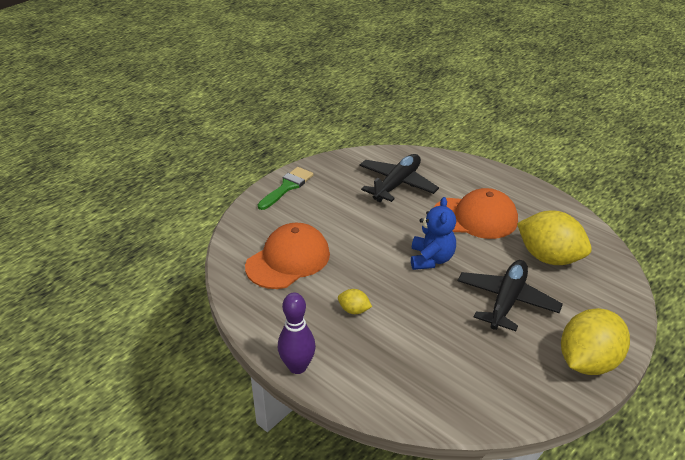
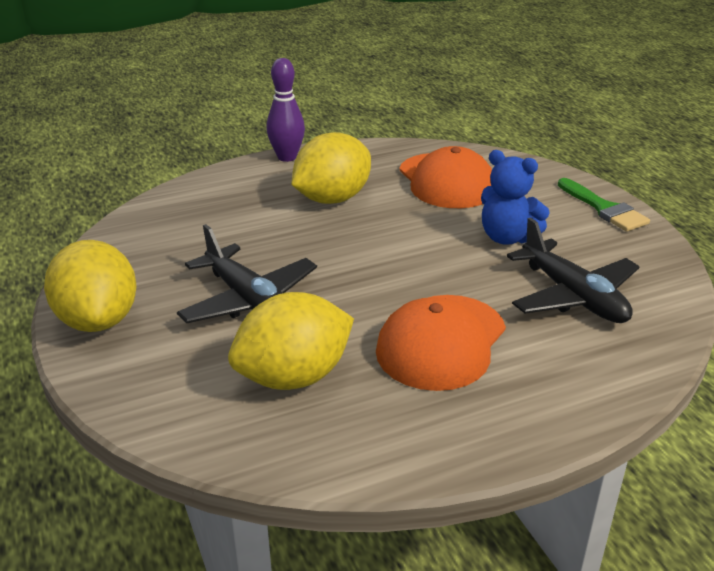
camera: 115 degrees right, 5 degrees down
(354, 310) = (332, 199): yellow lemon -> yellow lemon, size x2.27
(431, 259) = (375, 271): blue teddy bear -> blue teddy bear (507, 237)

